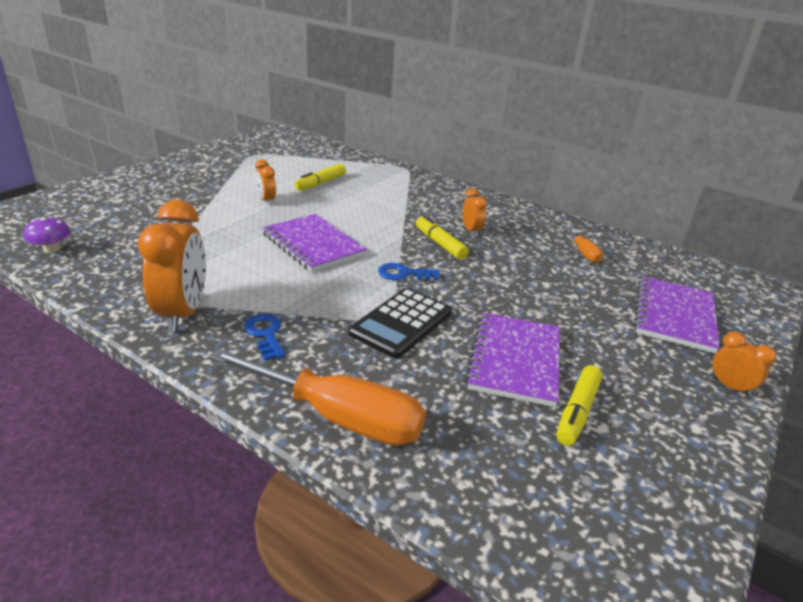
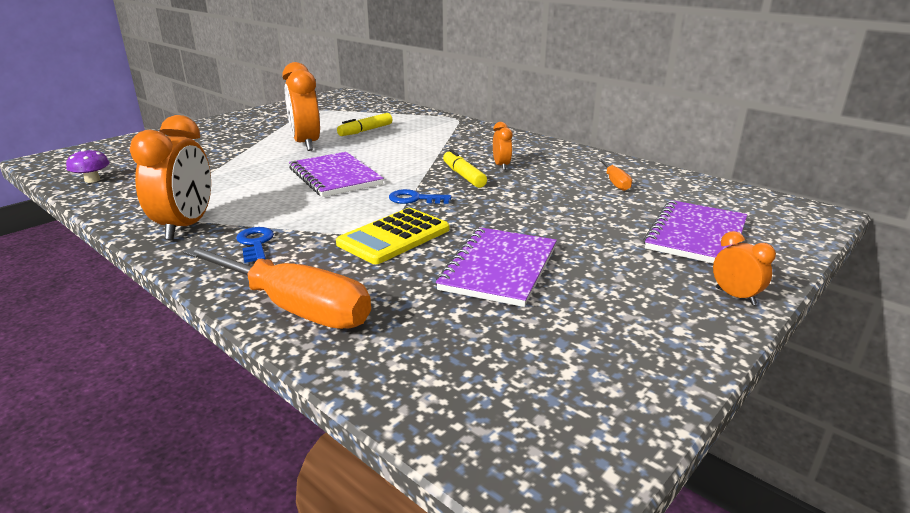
camera: 10 degrees right, 5 degrees down
(266, 200) = (306, 144): orange clock -> orange clock, size x2.00
(401, 323) = (394, 237): black calculator -> yellow calculator
(577, 411) = (548, 312): yellow marker -> none

